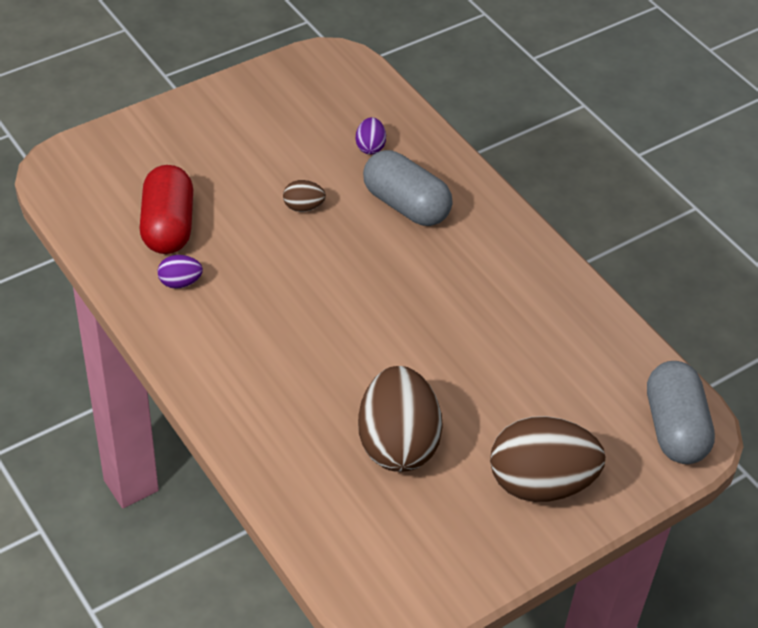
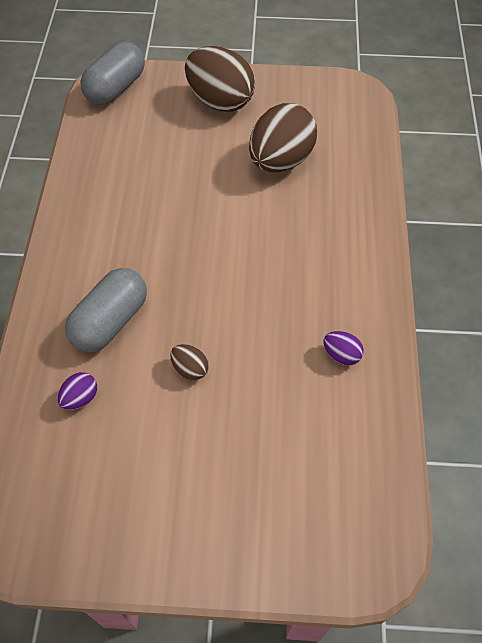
camera: 140 degrees left, 10 degrees up
(168, 226) = (316, 418): red capsule -> none
(406, 205) = (110, 321): grey capsule -> grey capsule turned 45 degrees clockwise

